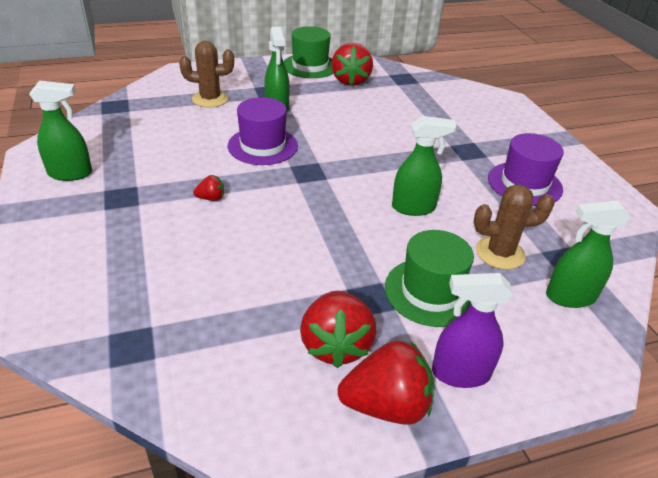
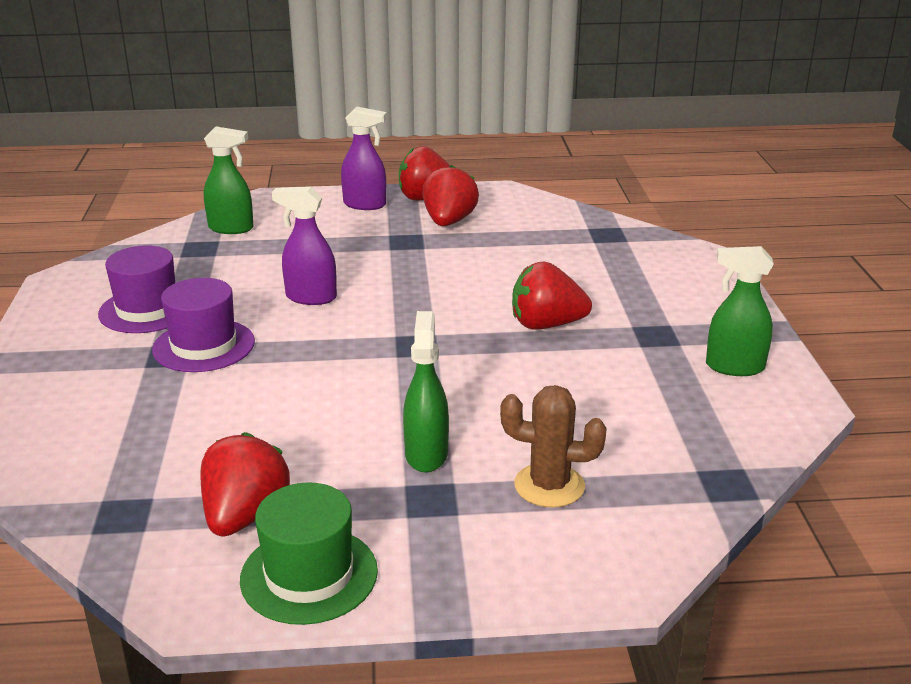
camera: 165 degrees left, 10 degrees down
(211, 198) = (546, 325): red strawberry -> red strawberry, size x2.14
(262, 146) = (469, 385): purple hat -> purple hat (204, 346)
(414, 208) = (310, 297): green spray bottle -> purple spray bottle
(430, 291) = (350, 240): green hat -> none
(500, 253) = (258, 257): brown cactus -> none

